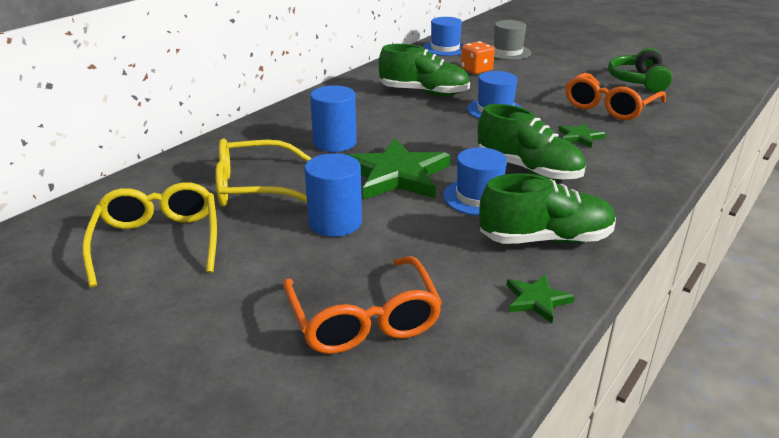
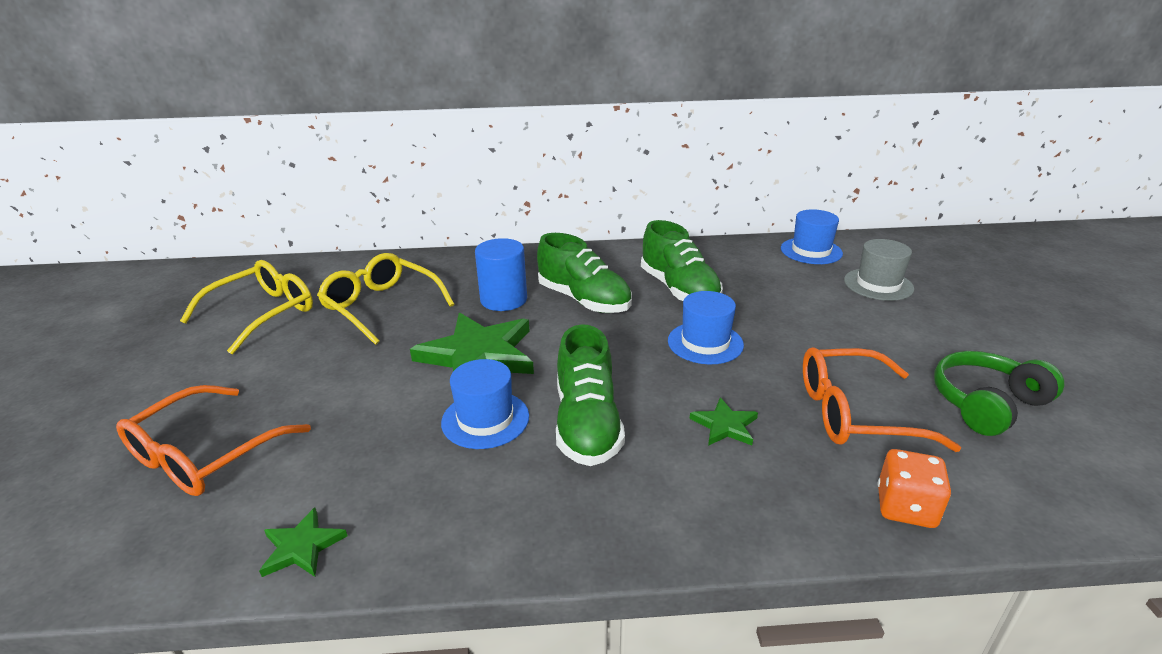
camera: 50 degrees right, 0 degrees up
(335, 222) = (356, 367): blue cylinder -> none
(476, 70) = (789, 289): orange dice -> orange dice (905, 507)
(545, 239) = (436, 501): green shoe -> green shoe (584, 300)

